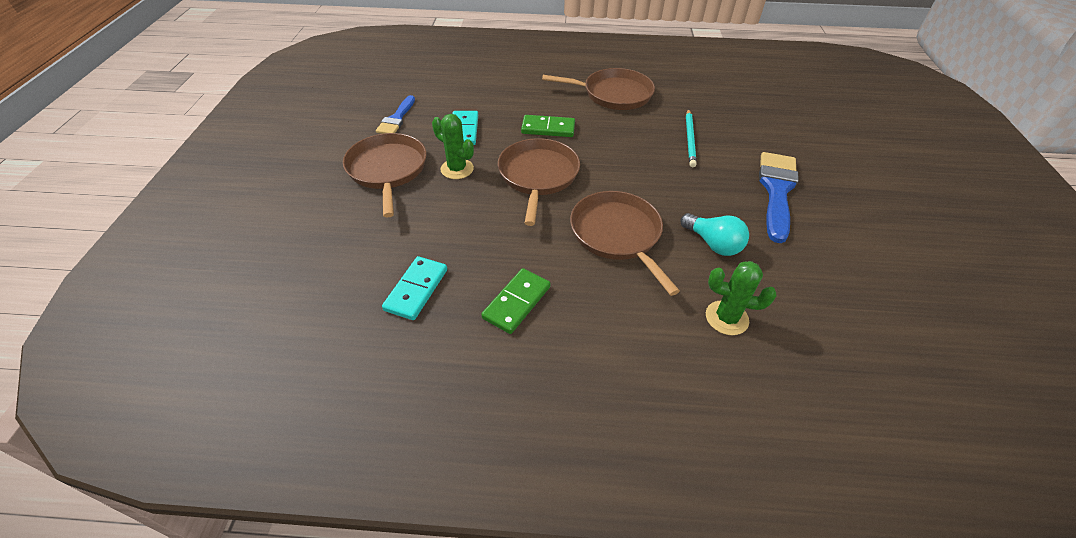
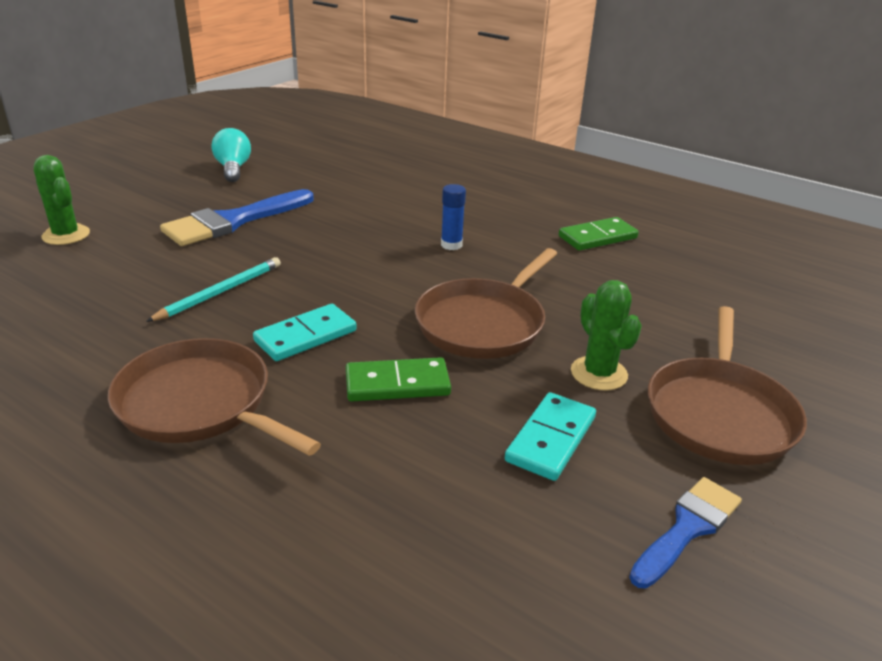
camera: 150 degrees left, 15 degrees down
(416, 290) = (697, 272): turquoise domino -> turquoise domino (305, 336)
(548, 128) = (397, 384): green domino -> green domino turned 45 degrees counterclockwise
(618, 235) = (451, 245): brown pan -> blue glue stick
(713, 244) = (369, 213): turquoise light bulb -> turquoise light bulb (233, 169)
(726, 318) = (428, 183): green cactus -> green cactus (66, 235)

